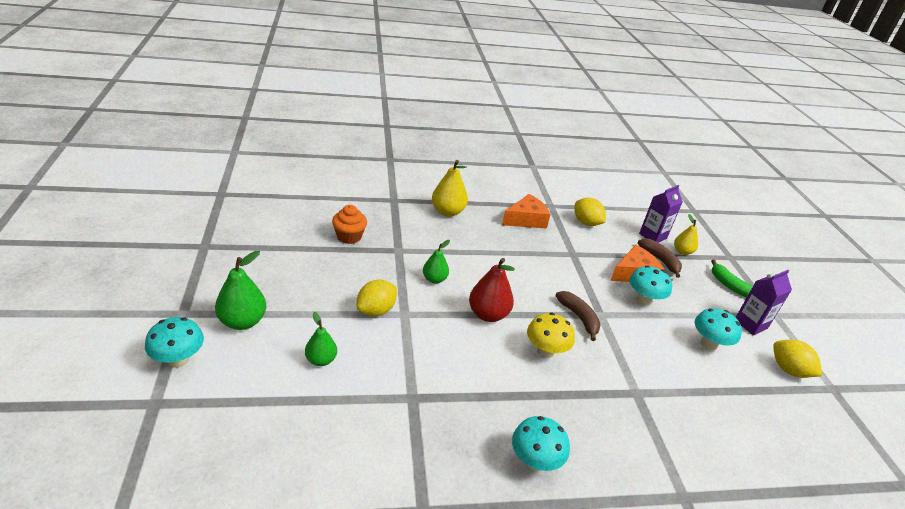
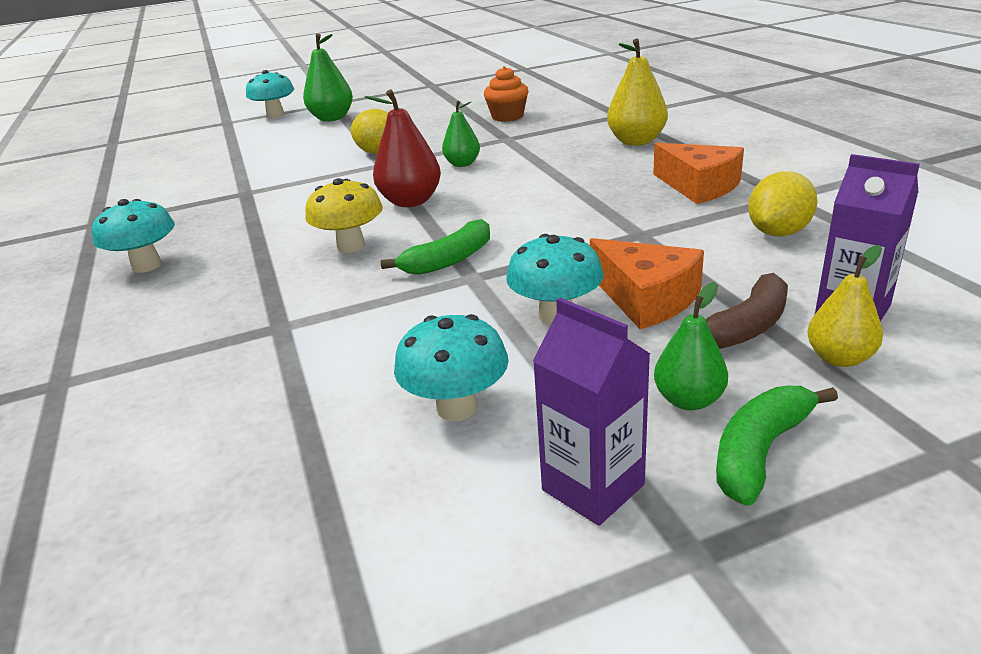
camera: 85 degrees right, 5 degrees down
(321, 360) = (290, 151): green pear -> green pear (688, 400)
(579, 317) = (449, 260): brown banana -> green banana
(788, 370) = (421, 562): yellow lemon -> none

